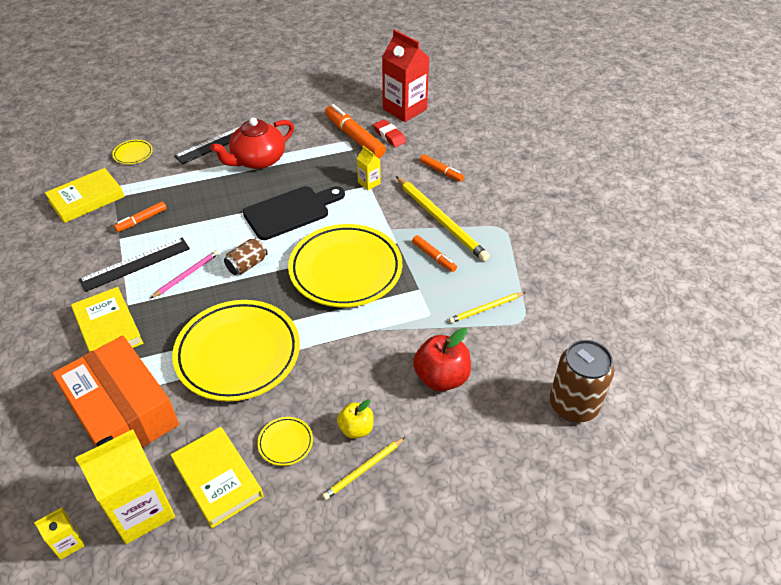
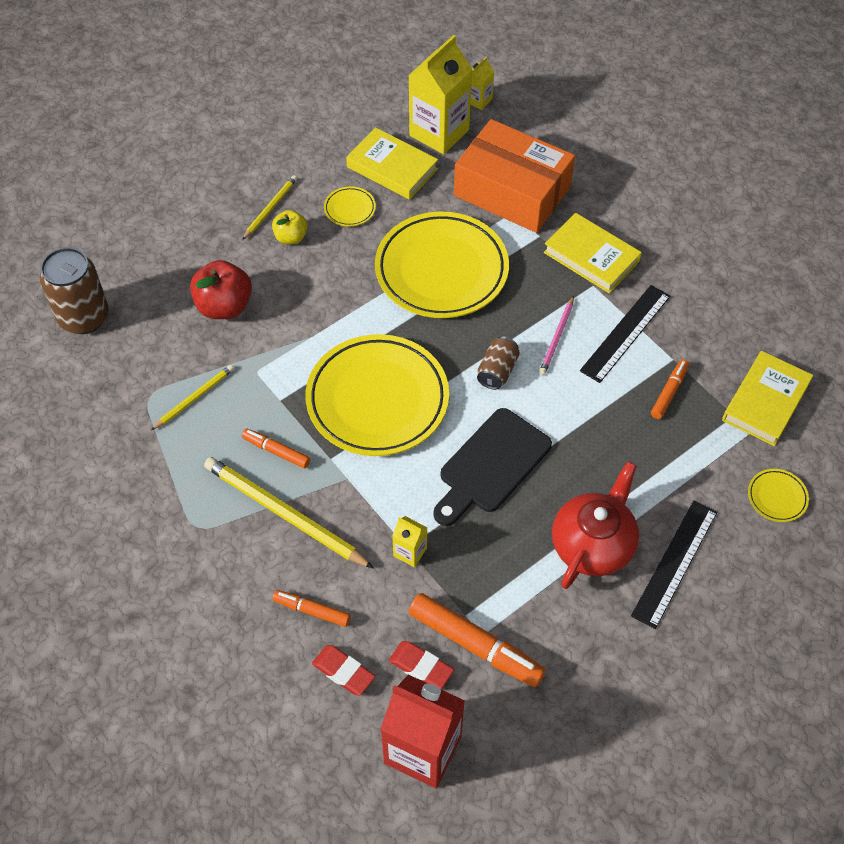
camera: 160 degrees right, 10 degrees up
(433, 144) = (343, 672): none -> red eraser

